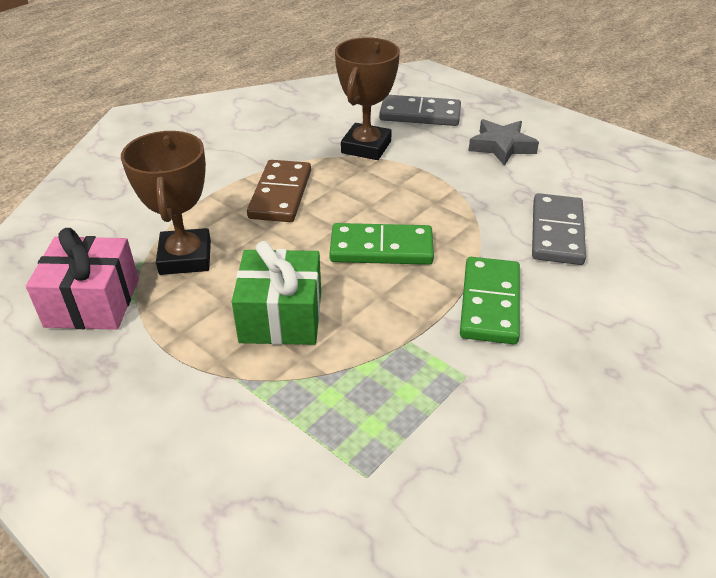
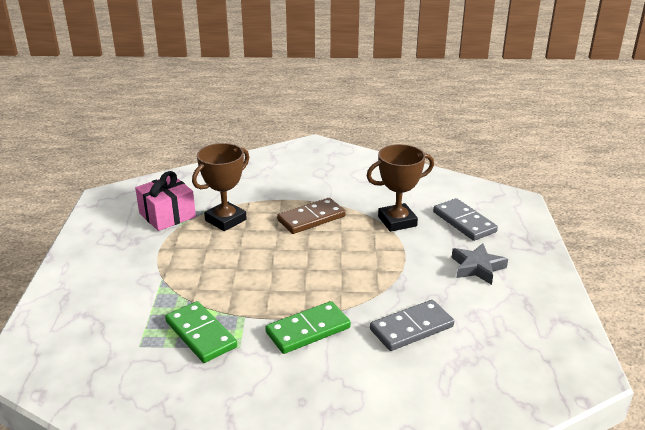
camera: 50 degrees right, 10 degrees down
(281, 317) = (216, 268): green gift -> none
(381, 248) = (308, 272): green domino -> green domino (200, 334)

